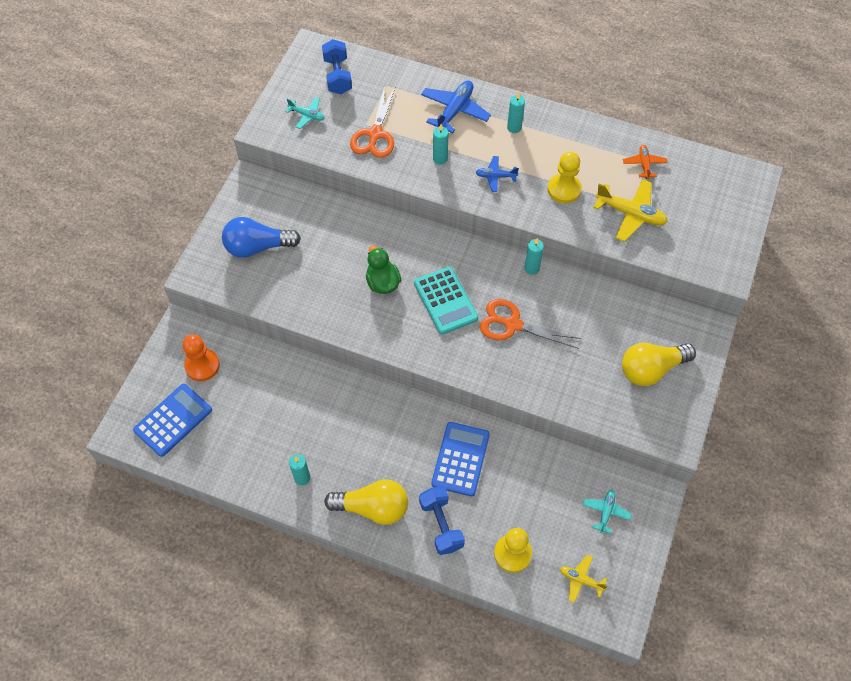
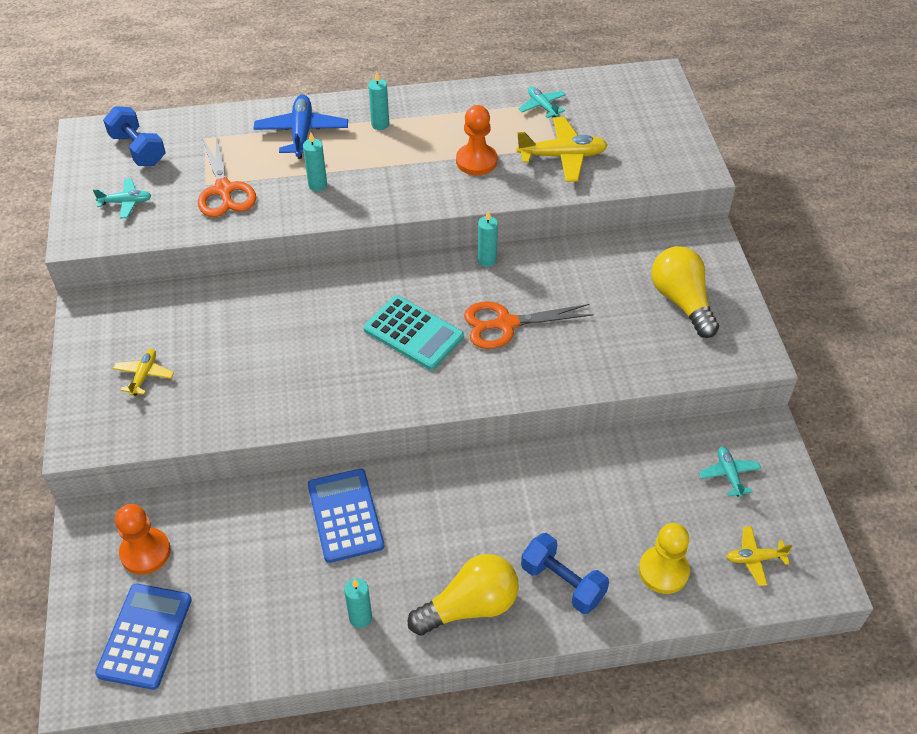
camera: 30 degrees left, 10 degrees down
(258, 247) = (144, 375): blue light bulb -> yellow plane
(382, 282) = (327, 347): green duck -> none
(460, 459) = (535, 500): blue calculator -> blue calculator (345, 515)
(495, 176) = (393, 178): blue plane -> none
(564, 189) = (476, 161): yellow pawn -> orange pawn
(644, 164) = (542, 106): orange plane -> turquoise plane
(651, 369) = (682, 301): yellow light bulb -> yellow light bulb turned 120 degrees clockwise

